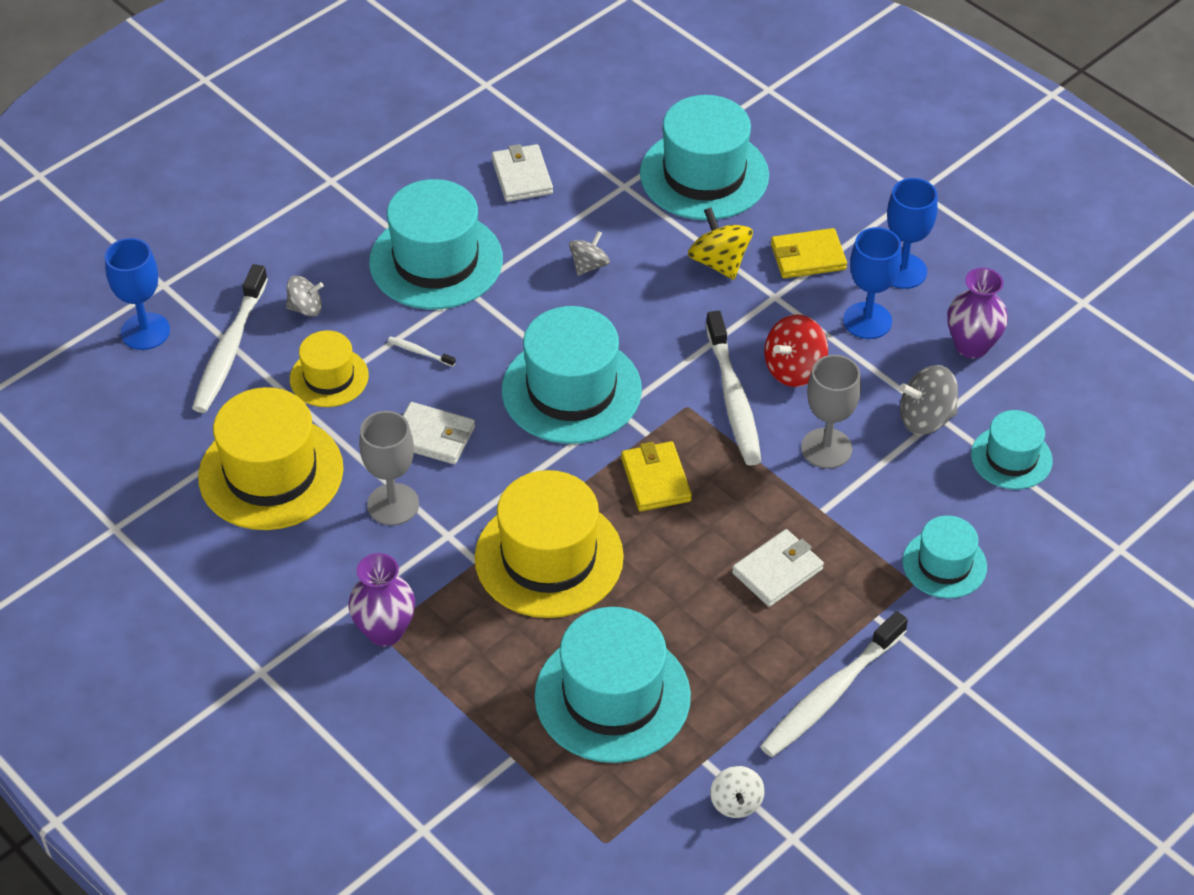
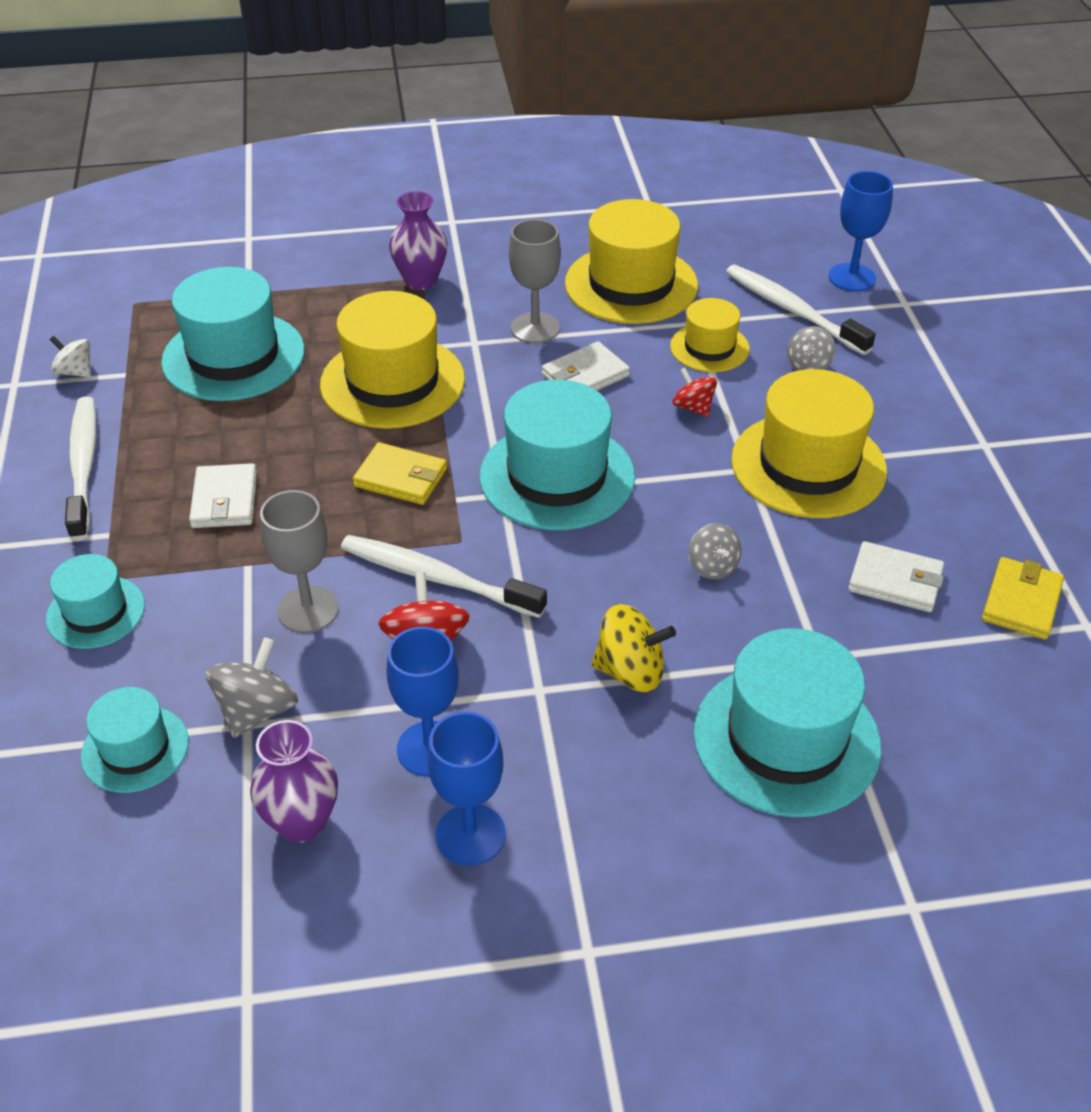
camera: 125 degrees right, 5 degrees down
(419, 352) = (693, 407): white toothbrush -> red spinning top
(436, 261) = (808, 465): turquoise hat -> yellow hat
(808, 257) = (572, 756): yellow wallet -> yellow wallet (1021, 602)

